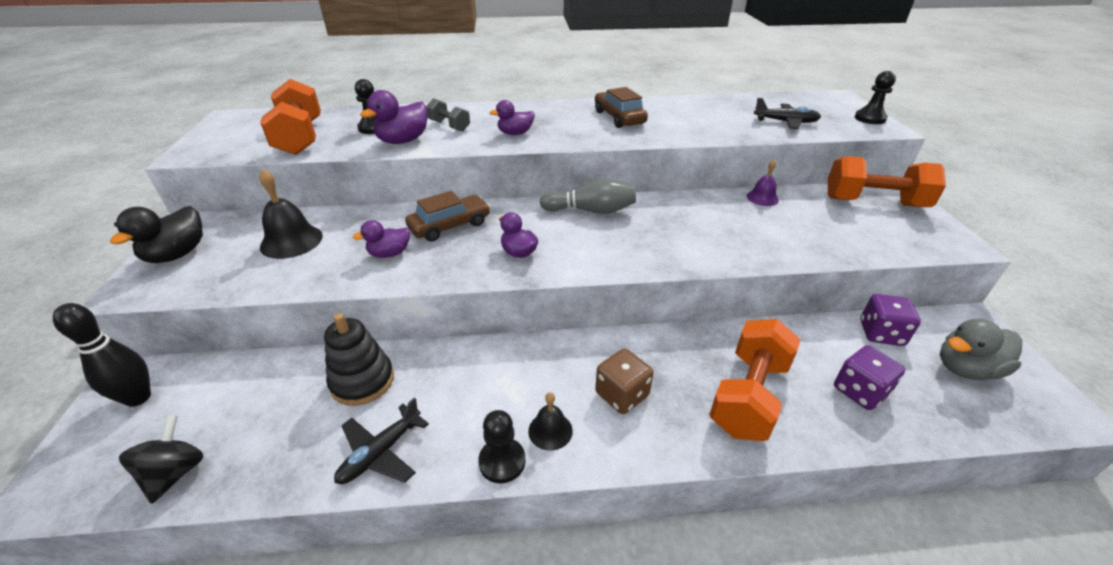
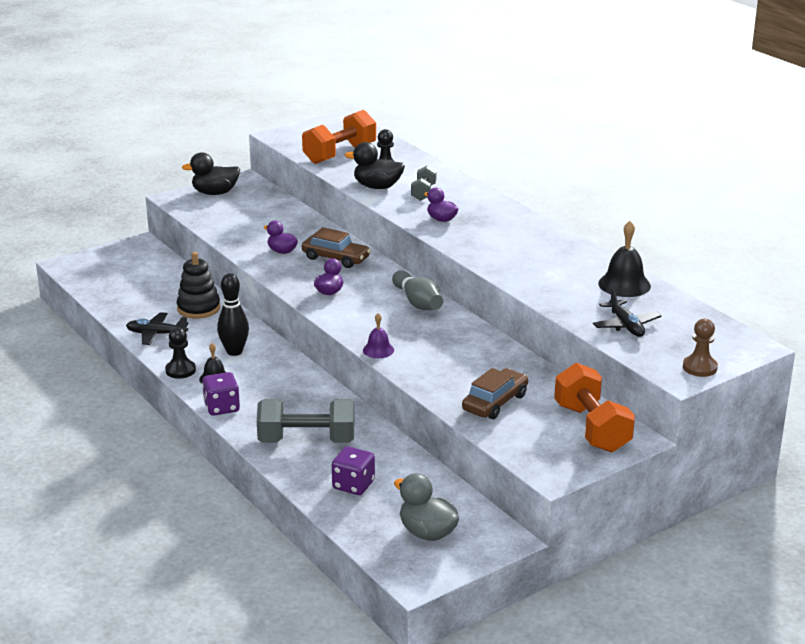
camera: 60 degrees right, 10 degrees down
(138, 398) = (132, 254): black bowling pin -> black bowling pin (234, 352)
(175, 473) = (101, 288): black spinning top -> none
(291, 241) = (262, 217): black bell -> black bell (624, 284)
(403, 141) = (377, 187): purple duck -> black duck
(619, 117) = (531, 250): brown car -> brown car (495, 402)
(622, 394) = (265, 394): brown dice -> none
(748, 396) = (307, 441): orange dumbbell -> grey dumbbell
(762, 198) = (532, 371): purple bell -> purple bell (378, 350)
(870, 118) = (699, 367): black pawn -> brown pawn
(881, 333) = (437, 491): purple dice -> purple dice (222, 407)

